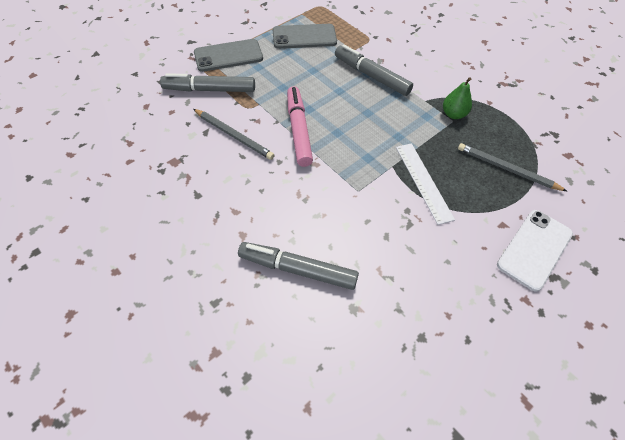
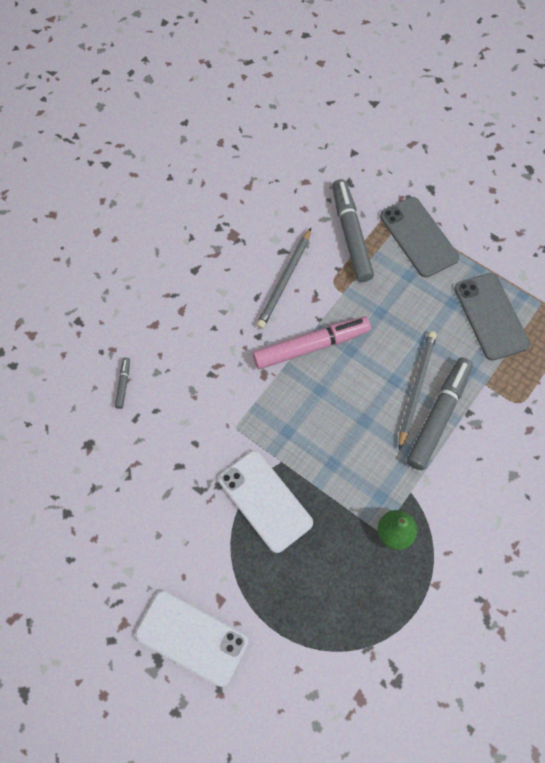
camera: 80 degrees right, 10 degrees up
(297, 269) = (123, 384): grey marker -> grey marker, size x0.43
(423, 182) = (265, 501): white ruler -> white phone
(507, 169) = (311, 607): grey pencil -> grey pencil (416, 388)

